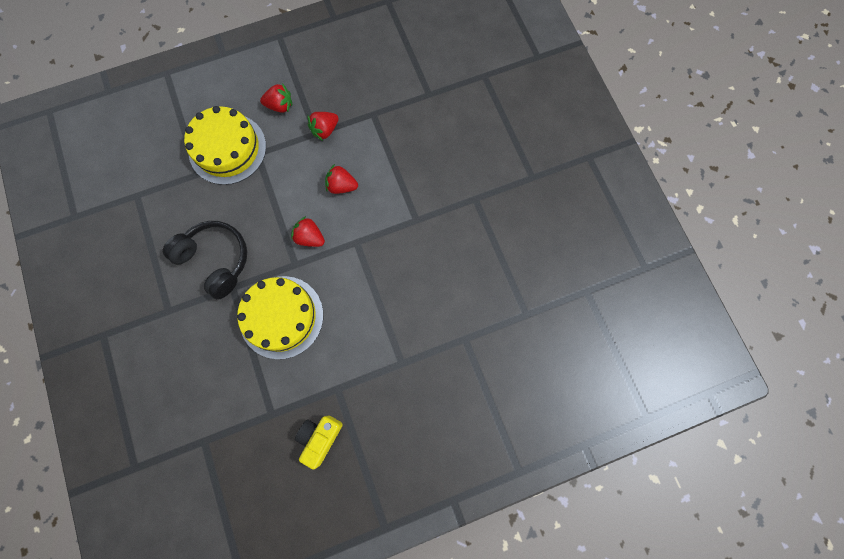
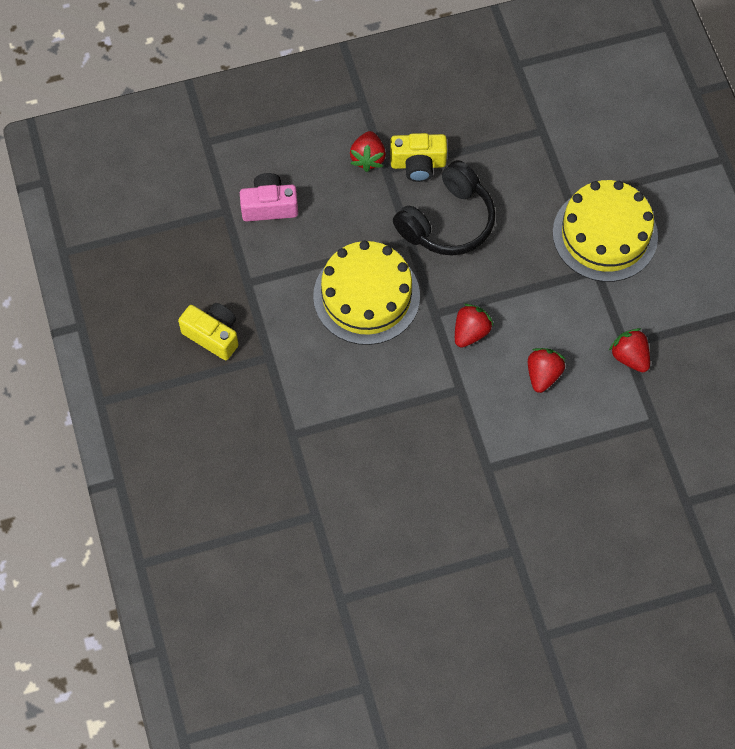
camera: 95 degrees right, 10 degrees down
(163, 286) = (418, 164): none -> yellow camera
(200, 404) = (269, 206): none -> pink camera
(280, 106) = (670, 300): red strawberry -> red strawberry (368, 158)

